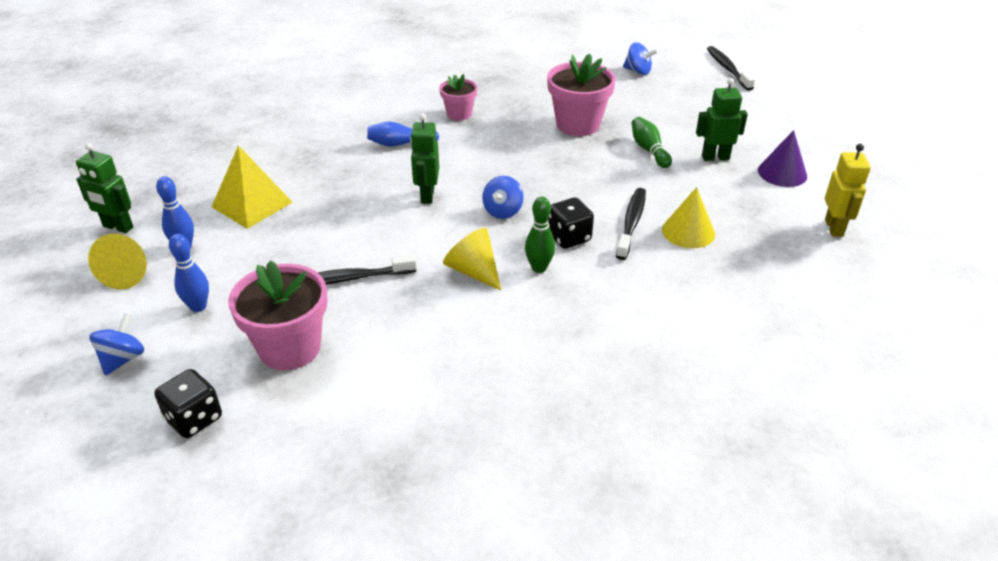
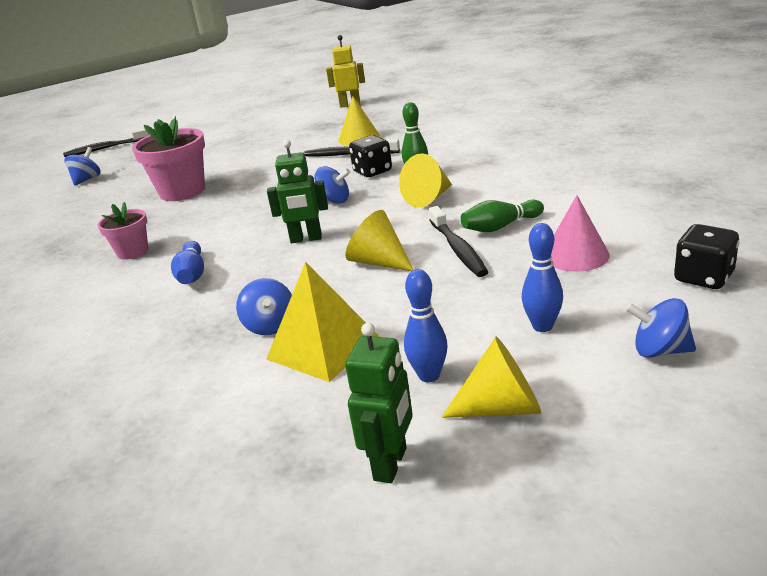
camera: 90 degrees left, 10 degrees down
(290, 348) = (576, 255): pink flower pot -> pink cone
(297, 182) = (270, 326): none -> blue spinning top
(357, 233) = (379, 262): none -> yellow cone
(649, 150) = (238, 160): green bowling pin -> green bowling pin (500, 227)
(715, 157) = (255, 140): green robot -> none
(782, 173) = (280, 121): purple cone -> none

